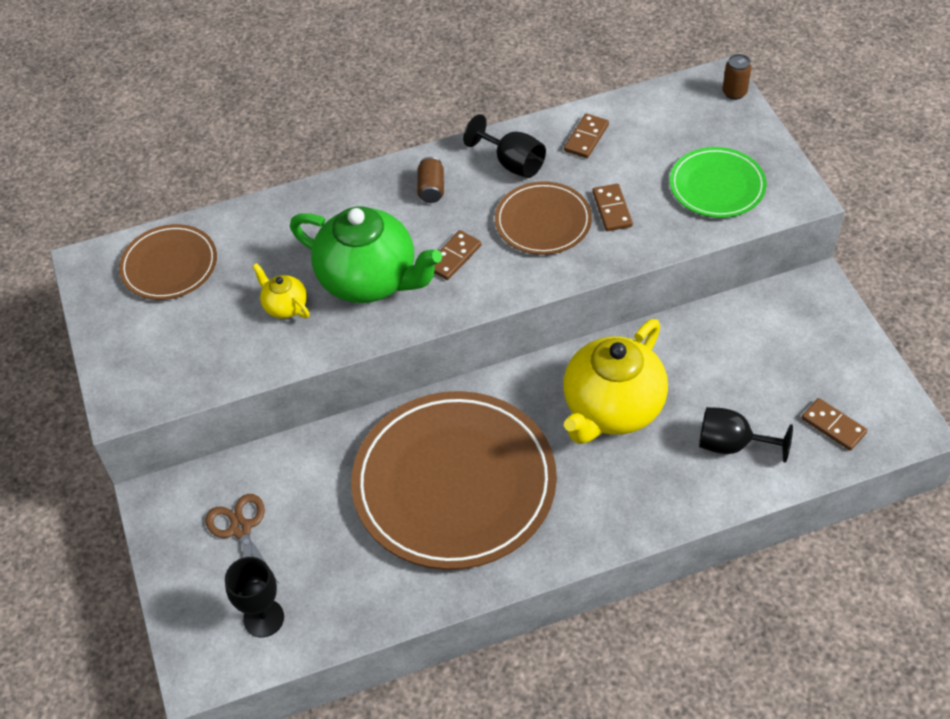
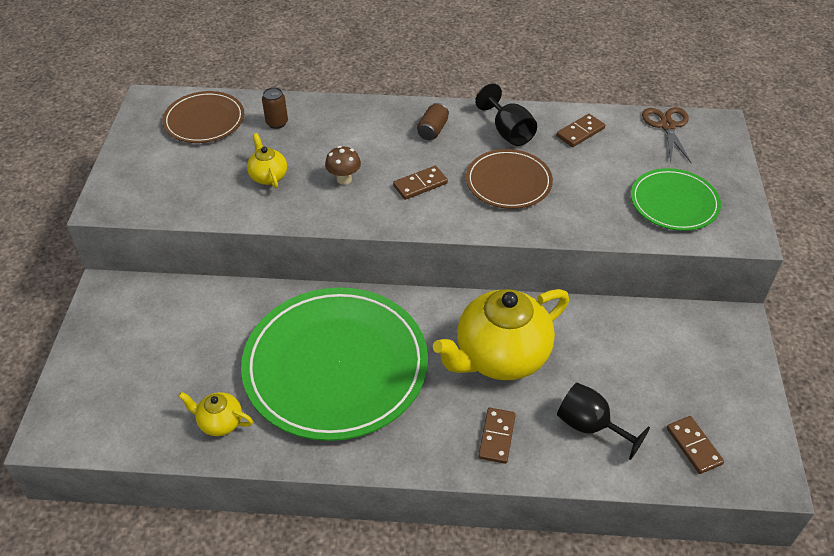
camera: 20 degrees right, 5 degrees down
(241, 528) = (152, 336): brown scissors -> brown scissors (667, 125)
(263, 618) = (125, 412): black goblet -> none
(369, 280) = (344, 179): green teapot -> brown mushroom
(370, 588) = (220, 422): none -> yellow teapot
(454, 483) = (335, 366): brown plate -> green plate
(612, 209) = (572, 191): brown domino -> brown domino (497, 437)
(734, 92) = (727, 137): brown can -> brown can (277, 123)

